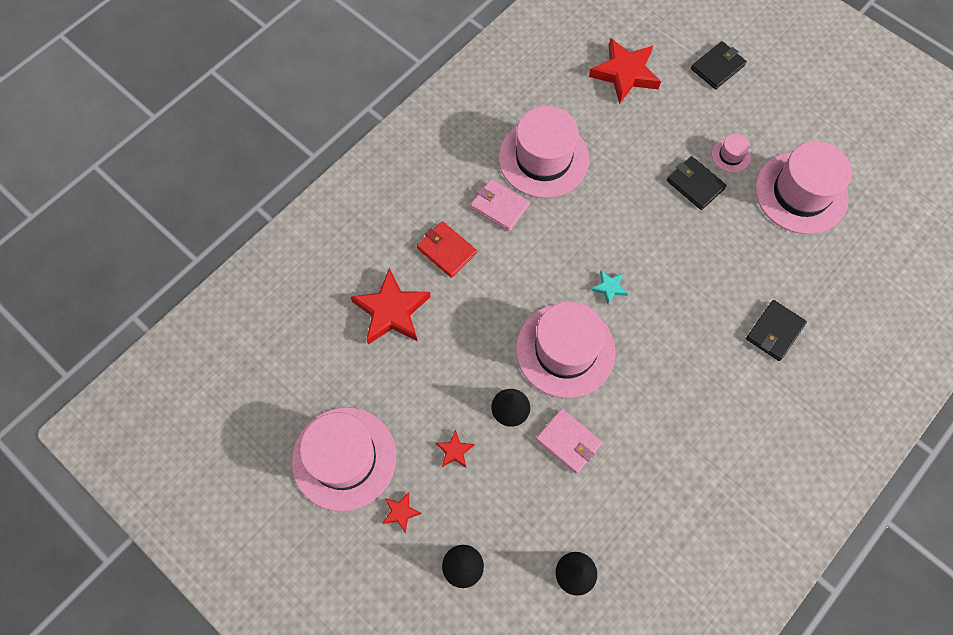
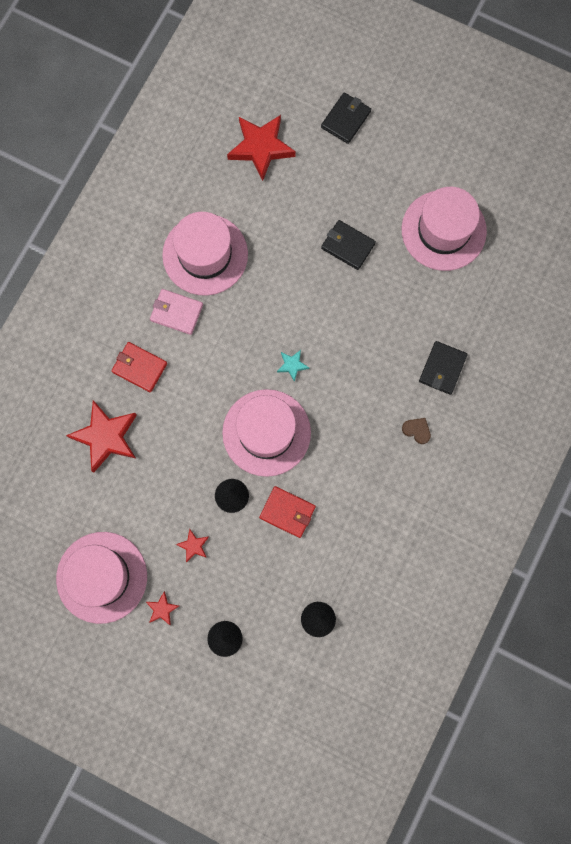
camera: 15 degrees left, 10 degrees up
(568, 441) = (287, 512): pink wallet -> red wallet
(730, 155) = (374, 208): pink hat -> none
(733, 390) = (417, 430): none -> brown heart

